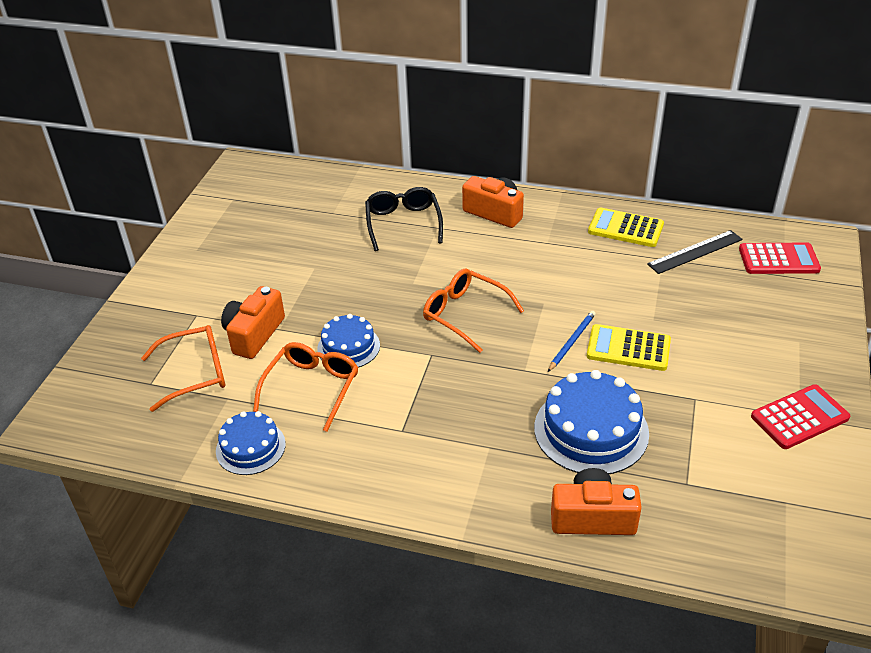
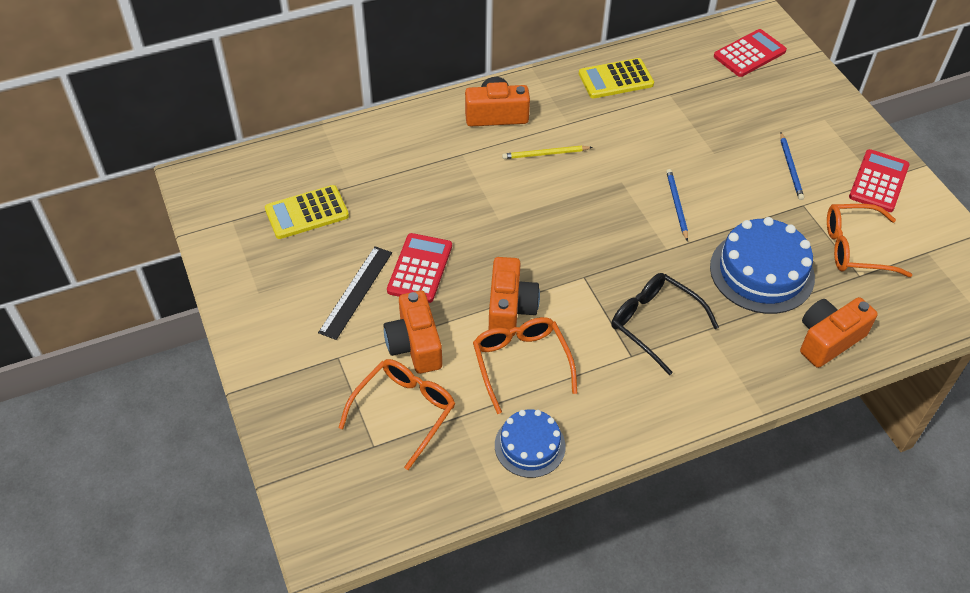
camera: 40 degrees left, 10 degrees up
(317, 287) = (420, 268): none -> red calculator
(348, 347) = (510, 308): blue cake -> orange camera
(403, 223) = (427, 165): black glasses -> black glasses (654, 323)
(464, 314) = (572, 225): orange glasses -> orange glasses (854, 248)
(502, 255) = (545, 154): none -> yellow pencil
(628, 348) = (721, 188): yellow calculator -> yellow calculator (307, 213)
(695, 252) = (687, 76): black ruler -> black ruler (356, 292)
(716, 364) = (790, 168): none -> blue pencil

